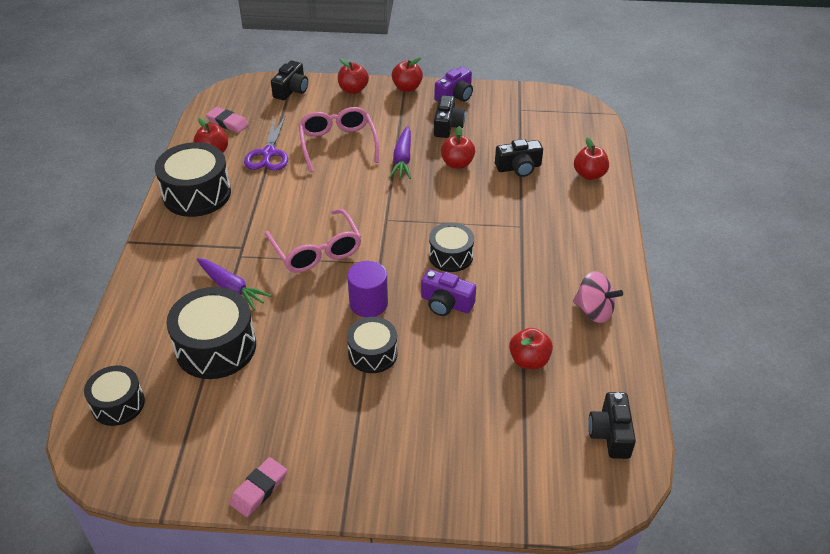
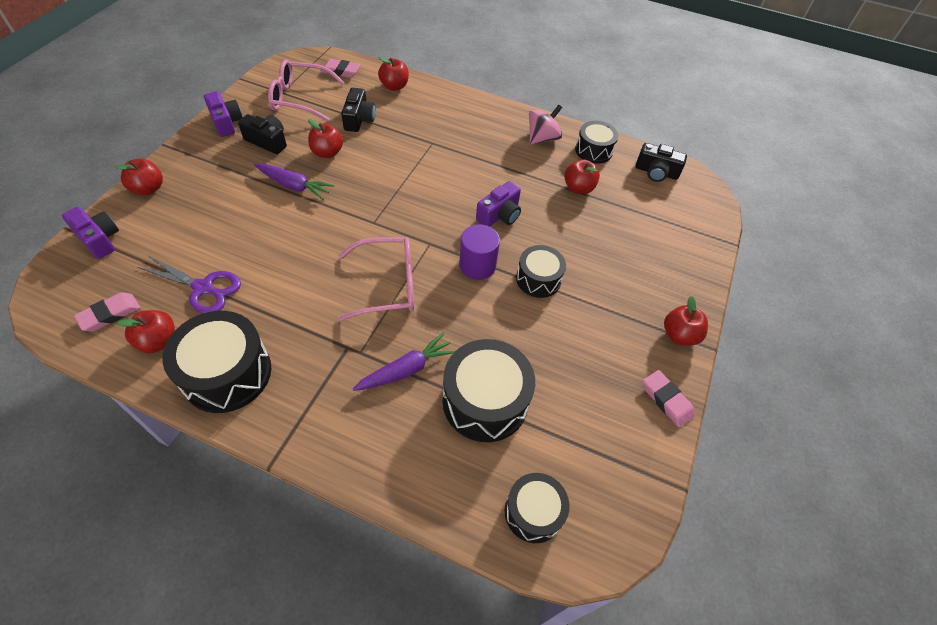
camera: 75 degrees left, 10 degrees up
(291, 90) = (99, 239): black camera -> purple camera
(338, 144) = (233, 226): pink glasses -> pink glasses (300, 98)
(407, 88) = (183, 149): red apple -> red apple (679, 335)
(451, 256) = (445, 194): black drum -> black drum (593, 150)
(582, 133) = (341, 71): none -> pink eraser

